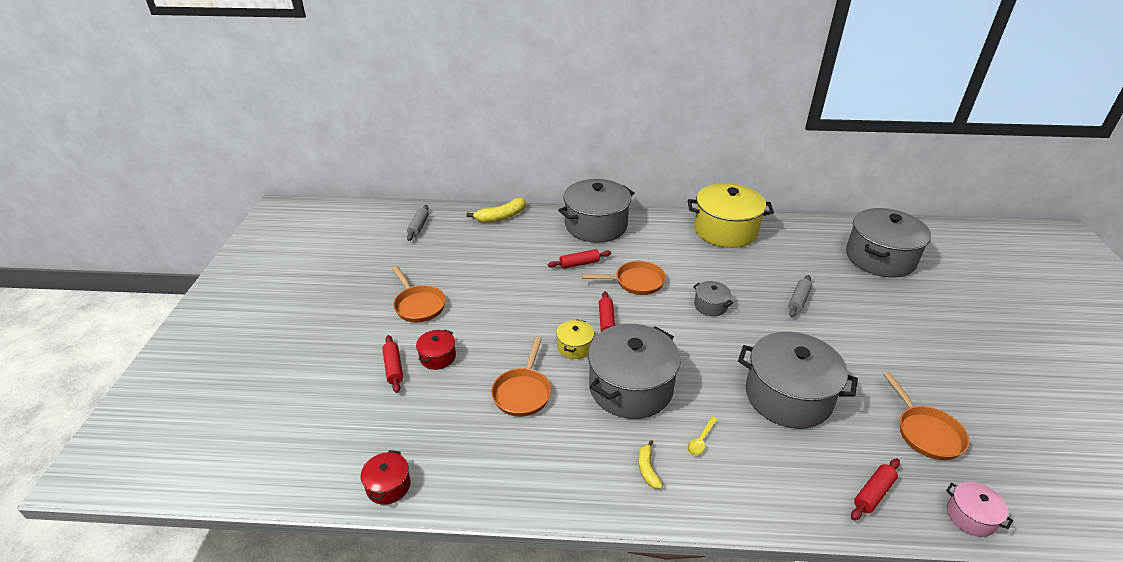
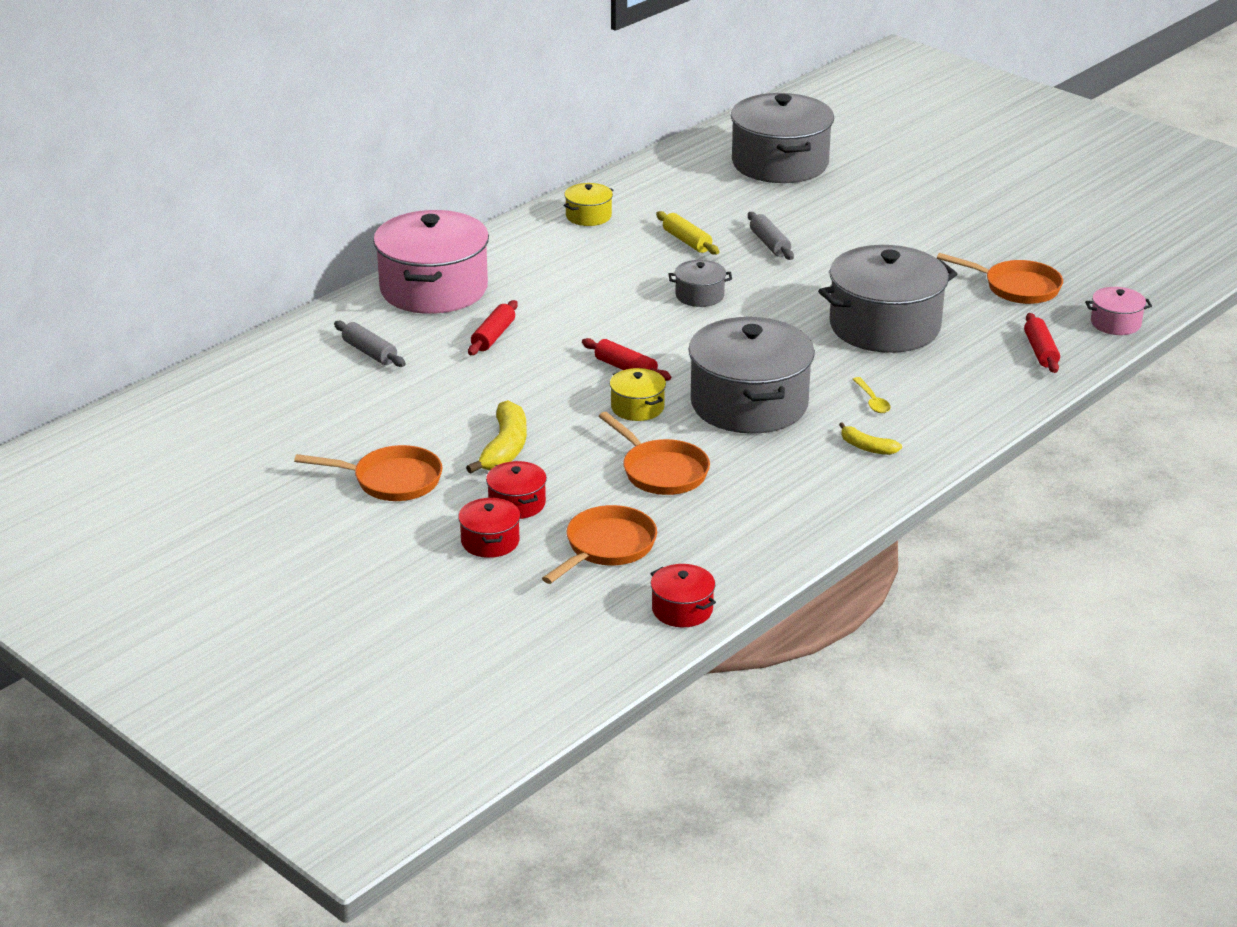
camera: 50 degrees left, 5 degrees down
(393, 368) = (490, 541): red rolling pin -> red pot
(418, 227) = (203, 415): grey rolling pin -> grey rolling pin (369, 352)
(501, 216) = (292, 344): yellow banana -> yellow banana (505, 448)
(596, 225) = (433, 289): grey pot -> pink pot
(636, 282) = (588, 318): orange pan -> orange pan (607, 547)
(725, 230) = (588, 216): yellow pot -> yellow pot, size x0.45
(754, 272) = (687, 241): none -> yellow rolling pin

